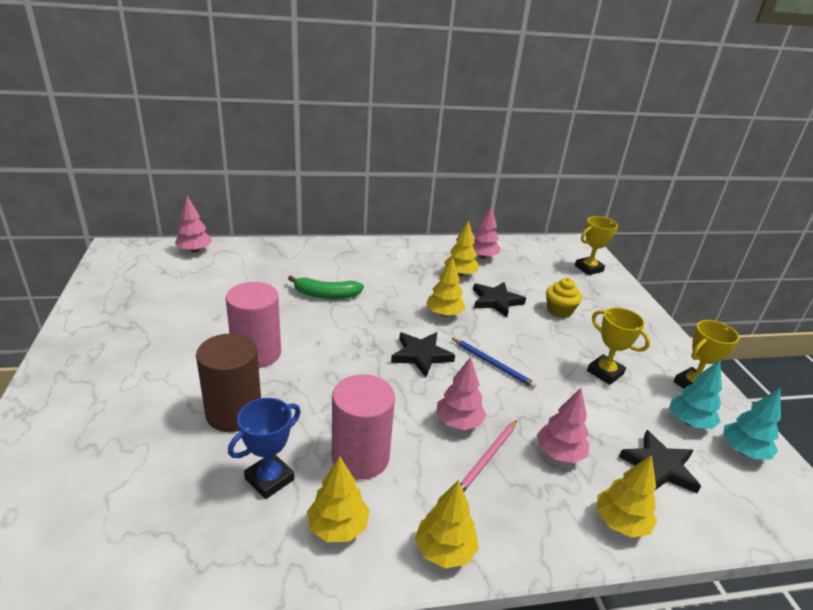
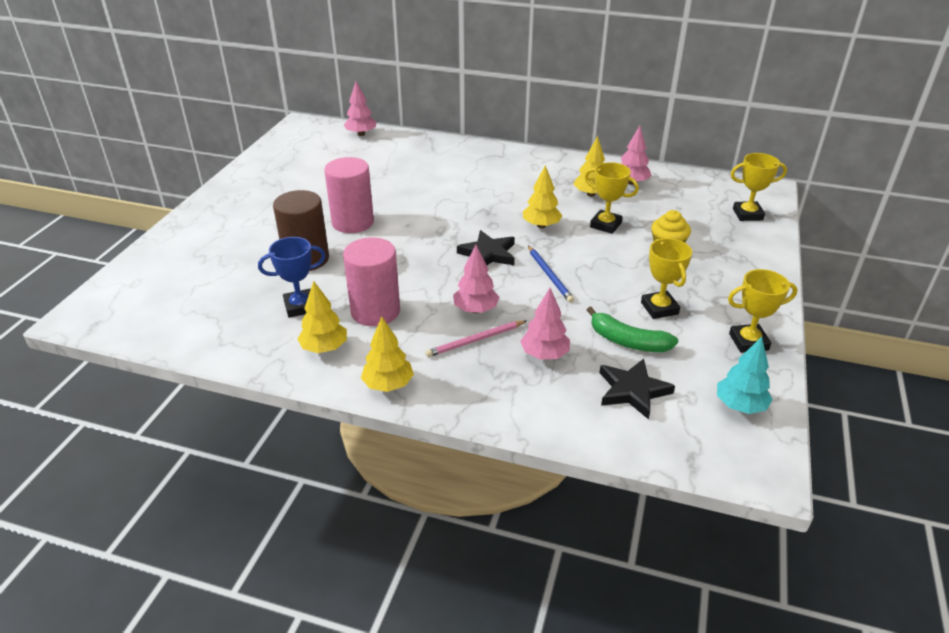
camera: 30 degrees right, 5 degrees up
(326, 295) = (444, 189): green banana -> green banana (627, 341)
(496, 301) = (605, 225): black star -> yellow trophy
(620, 522) = (550, 414): yellow tree -> none
(689, 422) = (706, 369): turquoise tree -> none

